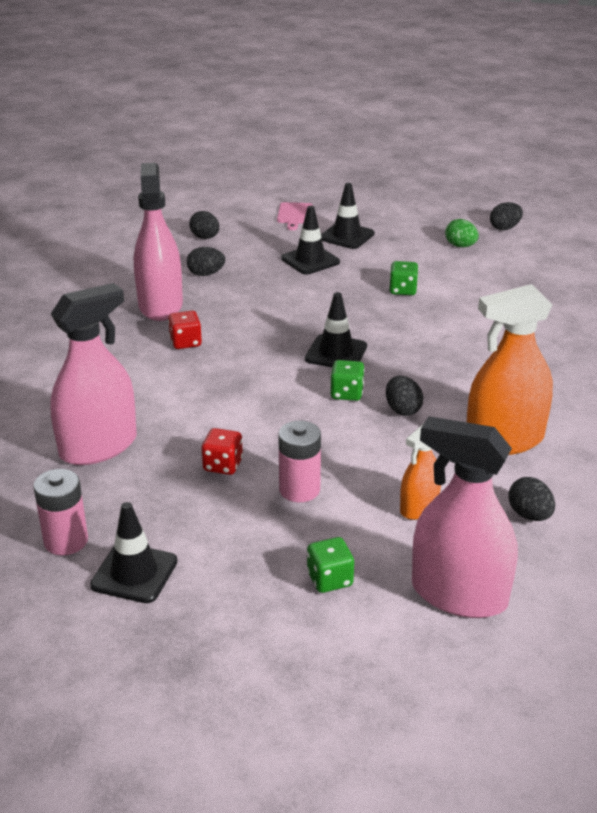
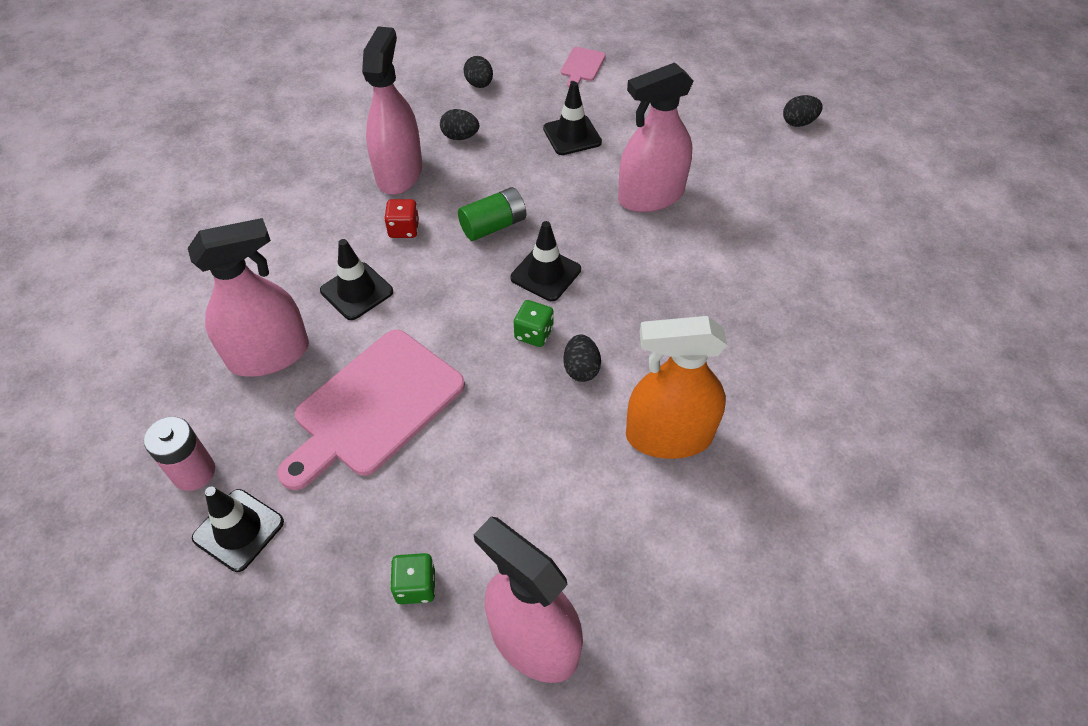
camera: 15 degrees right, 20 degrees up
(223, 465) = (374, 406): red dice -> pink cutting board
(270, 328) = (493, 225): none -> green battery
(299, 489) = (434, 457): pink battery -> none
(346, 236) = (623, 106): black traffic cone -> black traffic cone (356, 291)
(403, 290) = (650, 196): green dice -> pink spray bottle
(419, 507) = (542, 510): orange spray bottle -> none
(460, 246) = (739, 141): green egg -> none
(529, 515) = (651, 549): black egg -> none

